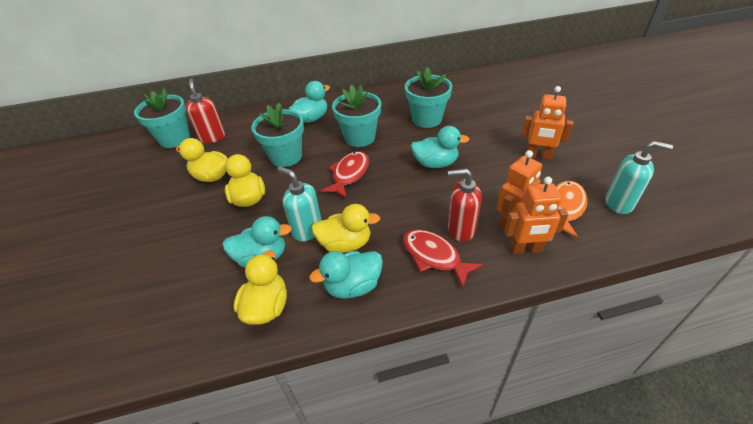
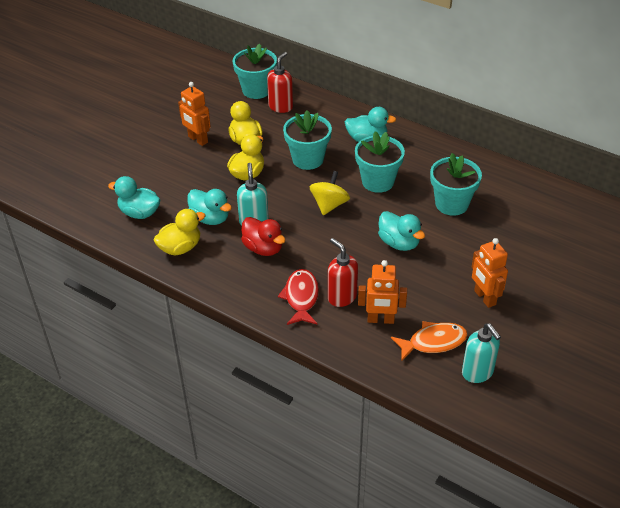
camera: 45 degrees right, 0 degrees up
(345, 244) = (263, 248): yellow duck -> red duck
(349, 174) = (329, 205): red fish -> yellow spinning top
(353, 286) = (235, 274): turquoise duck -> turquoise duck (139, 213)
(525, 249) = (361, 340): orange robot -> orange robot (197, 140)

